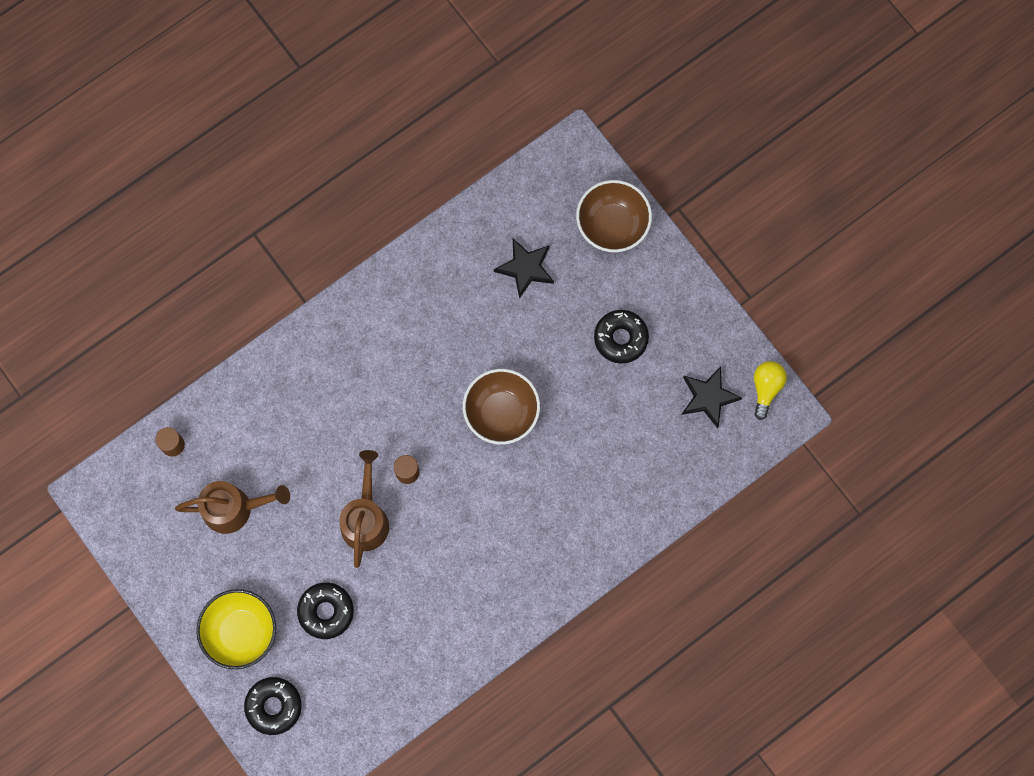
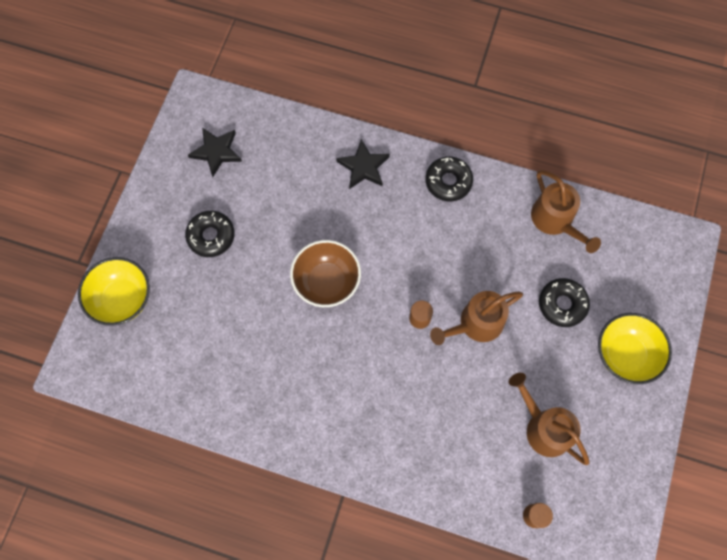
camera: 125 degrees left, 5 degrees down
(274, 706) = (653, 293): black donut -> black donut (448, 182)
(408, 670) = (555, 221): none -> brown watering can
(525, 268) = (199, 340): black star -> black star (363, 167)
(612, 225) = (122, 299): brown bowl -> yellow bowl
(766, 388) = (184, 120): yellow light bulb -> none

